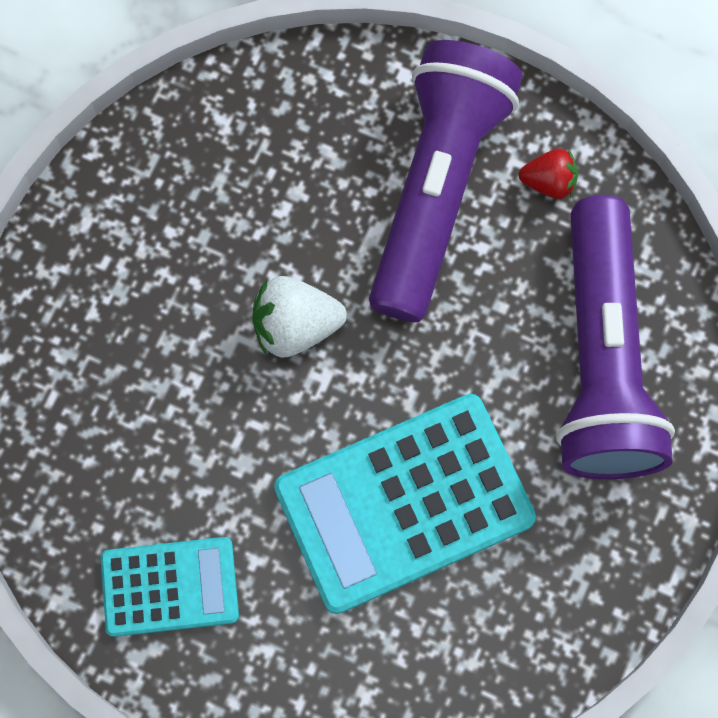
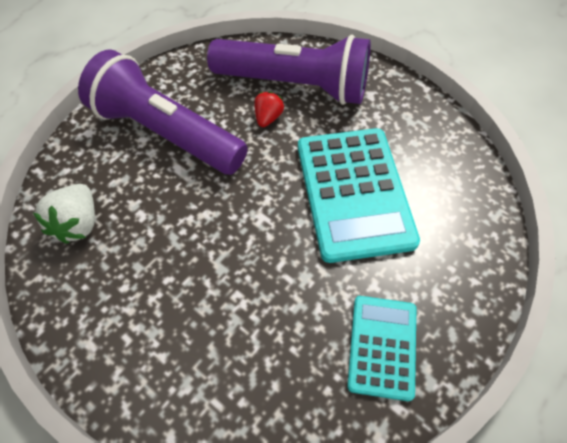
camera: 75 degrees left, 15 degrees down
(295, 326) = (222, 225): white strawberry -> white strawberry (78, 224)
(549, 182) = (186, 84): red strawberry -> red strawberry (268, 118)

